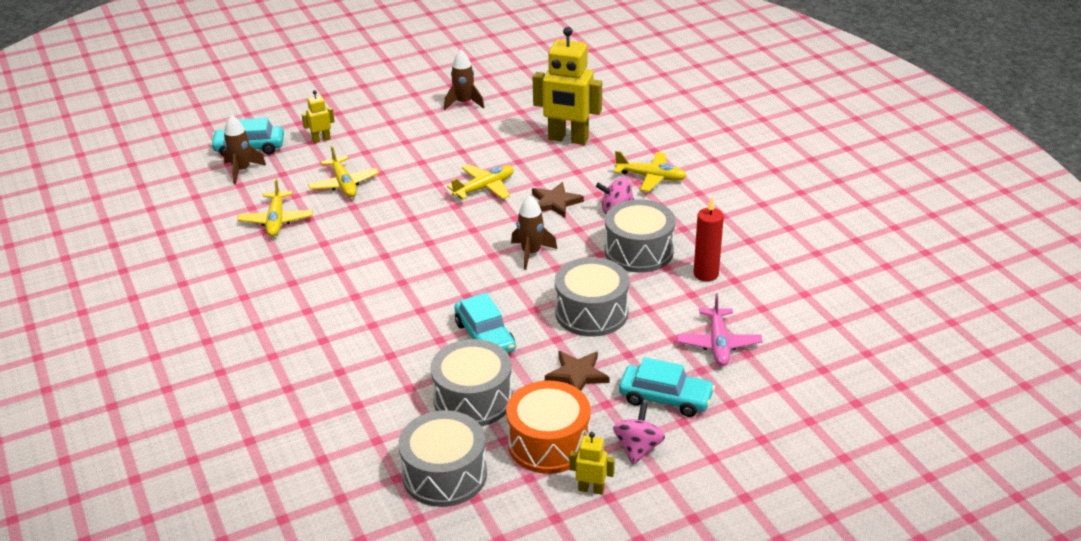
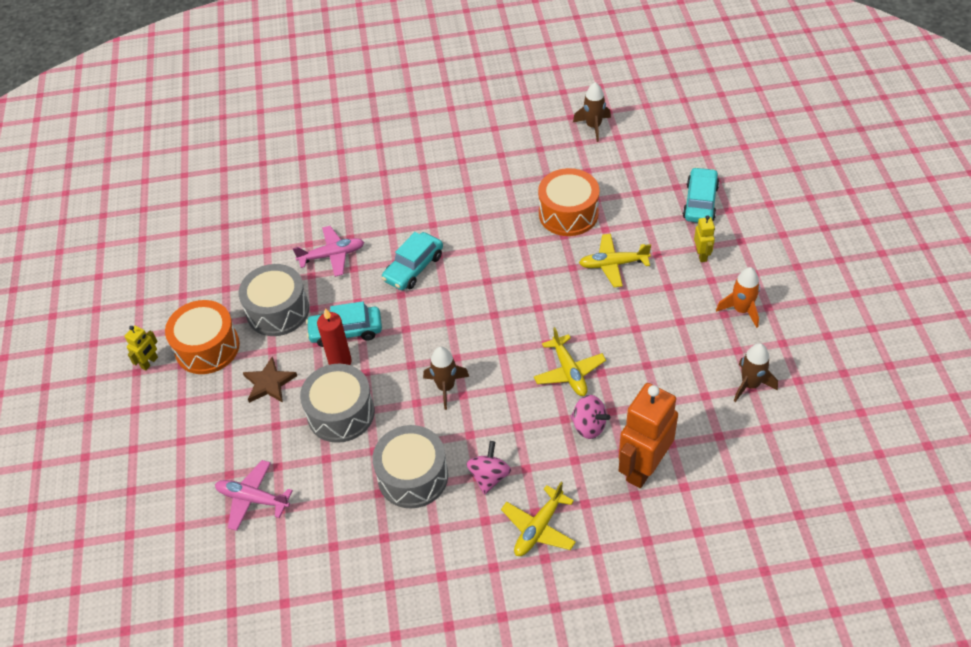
camera: 110 degrees right, 15 degrees up
(242, 170) = (660, 195): brown rocket -> brown rocket (593, 126)
(276, 220) = (568, 213): yellow plane -> orange drum
(373, 378) = (332, 255): none -> pink plane
(383, 114) = (741, 310): none -> orange rocket
(444, 474) = (212, 282): grey drum -> none
(555, 202) = (522, 426): brown star -> none
(568, 139) = (643, 468): yellow robot -> orange robot
(638, 448) = (170, 402): pink spinning top -> pink spinning top (589, 426)
(665, 398) = (211, 437): turquoise car -> turquoise car (413, 267)
(706, 274) = (352, 523): red candle -> red candle (340, 362)

